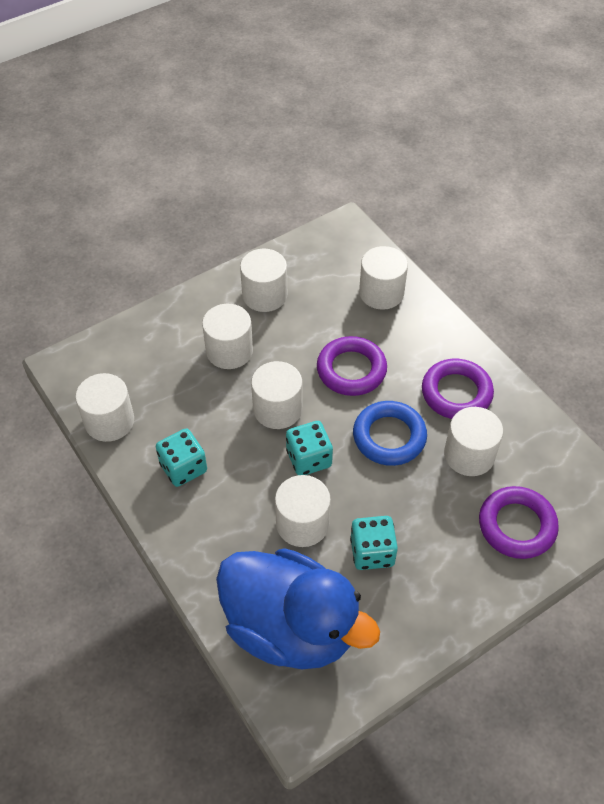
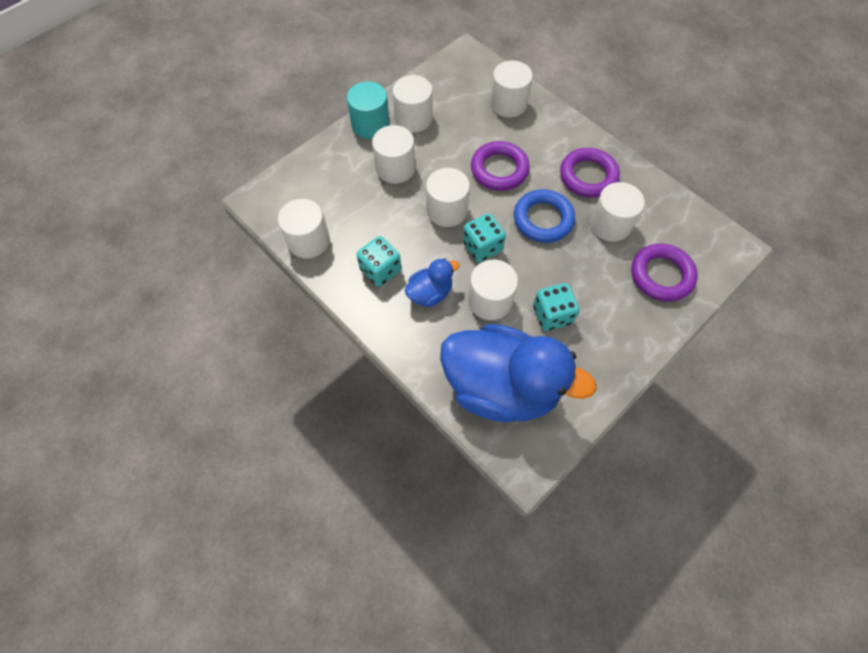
camera: 10 degrees left, 10 degrees up
(213, 296) = (370, 125): none -> turquoise cylinder
(234, 504) = (430, 293): none -> blue duck

